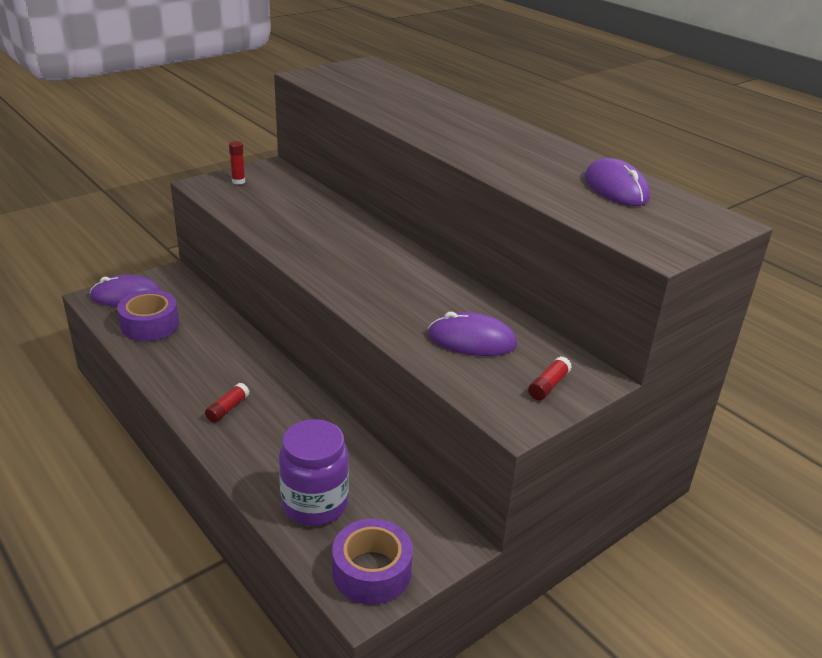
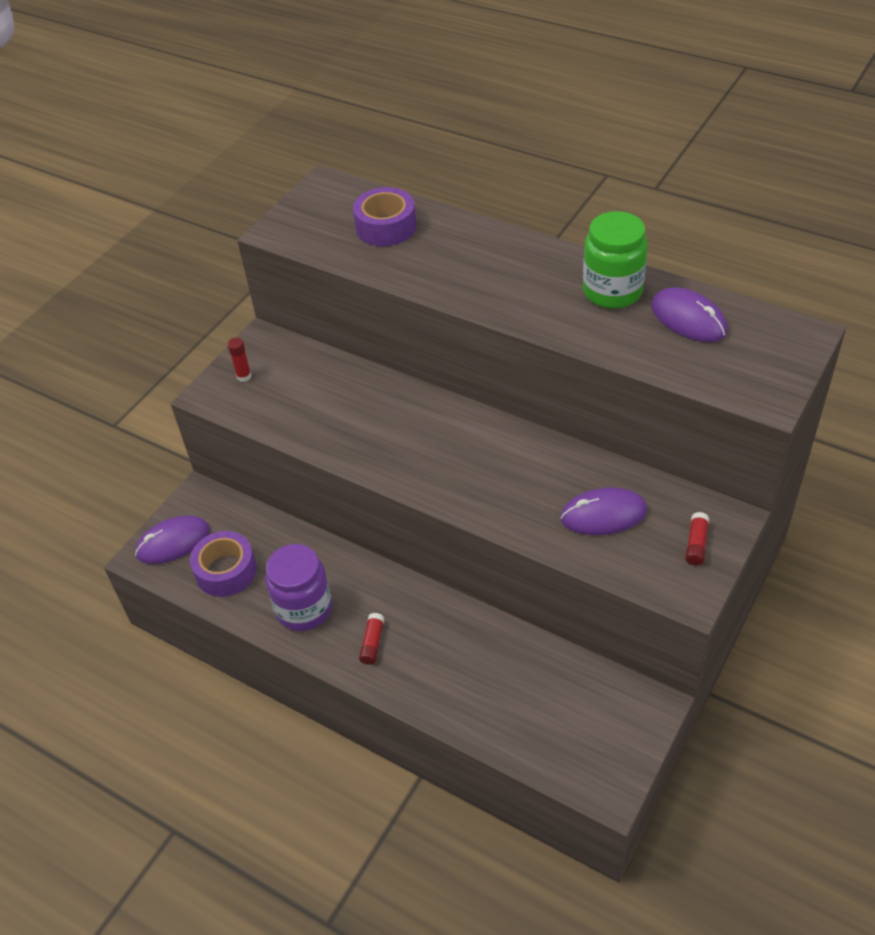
camera: 15 degrees left, 15 degrees up
(315, 504) = (516, 714): purple jar -> purple jar (304, 609)
(371, 571) = (602, 761): purple tape -> purple tape (386, 227)
(556, 159) = (612, 291): none -> green jar

